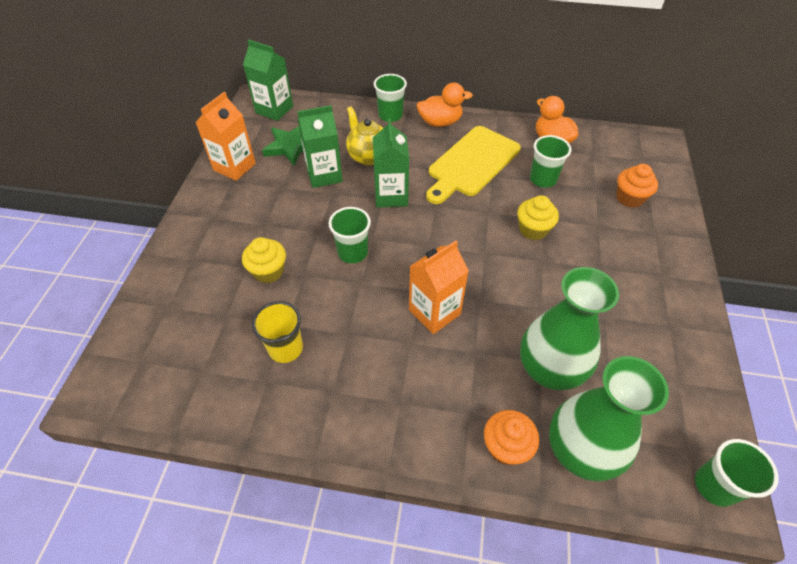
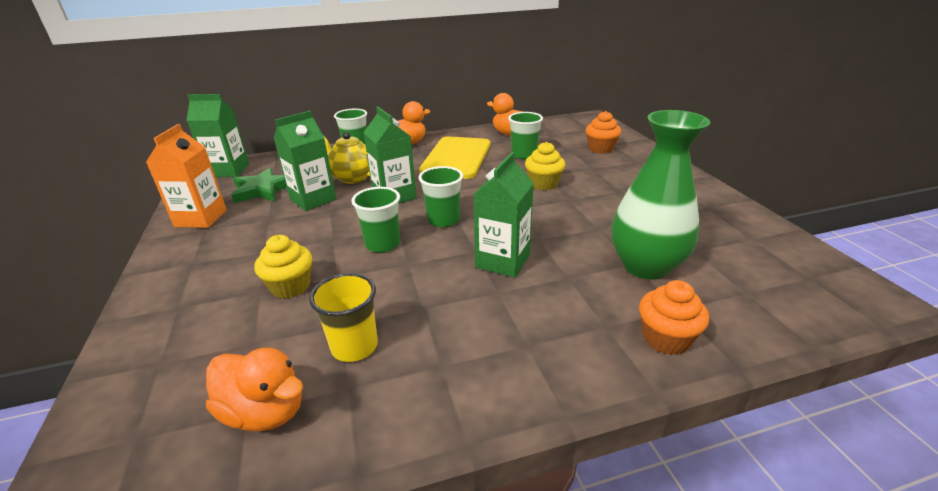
camera: 25 degrees left, 20 degrees down
(212, 376) = (265, 412): none -> orange duck
(434, 312) = (502, 261): orange carton -> green carton
(580, 451) = (732, 314): green vase -> none
(715, 486) = (857, 294): green cup -> green cup (443, 220)

